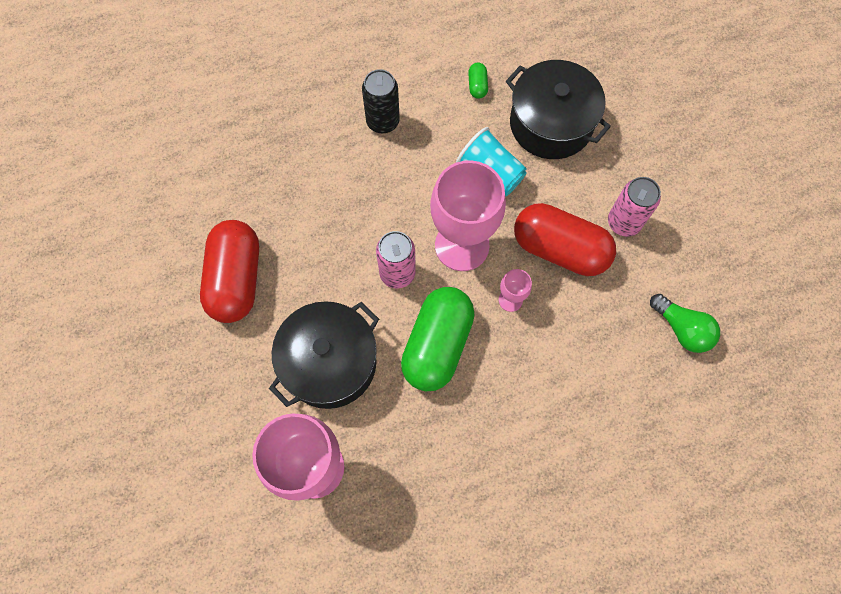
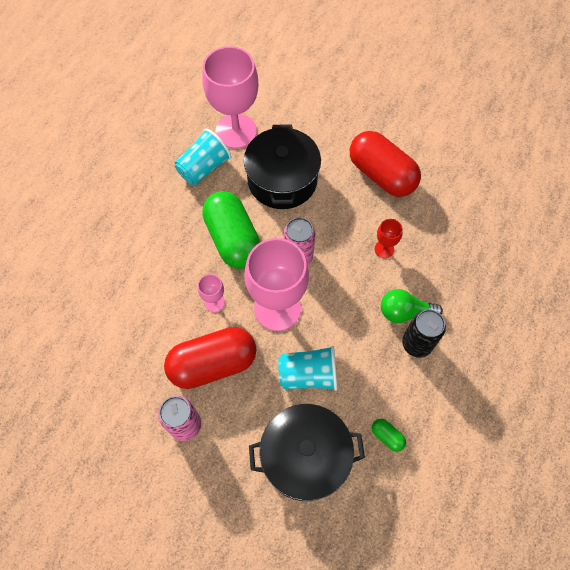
camera: 135 degrees right, 5 degrees down
(318, 212) = (384, 249): none -> red goblet
(389, 453) = (204, 168): none -> turquoise cup
(682, 329) = (87, 382): green light bulb -> green light bulb (404, 312)

